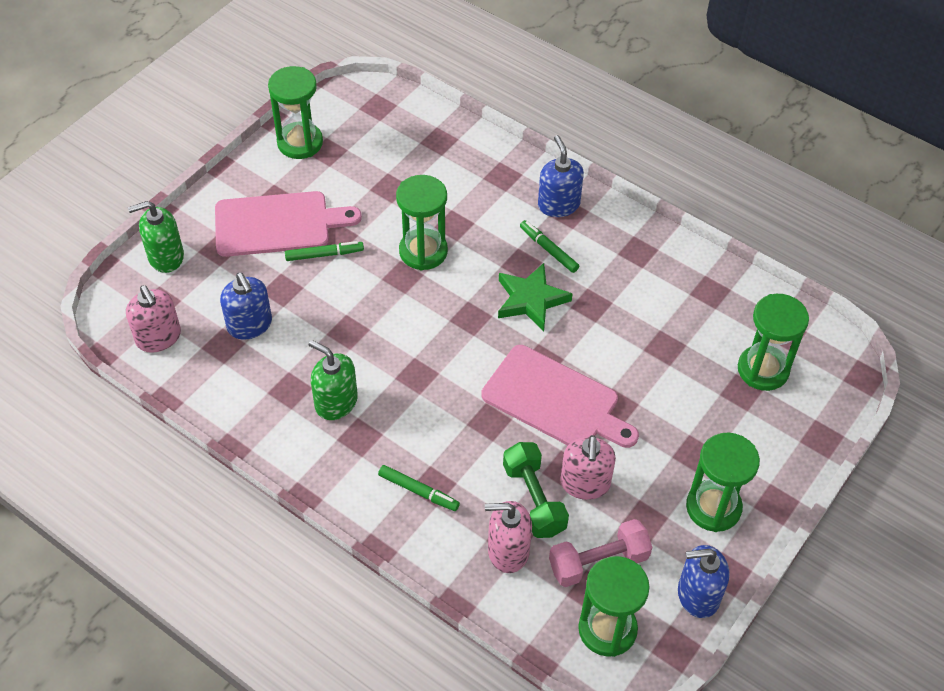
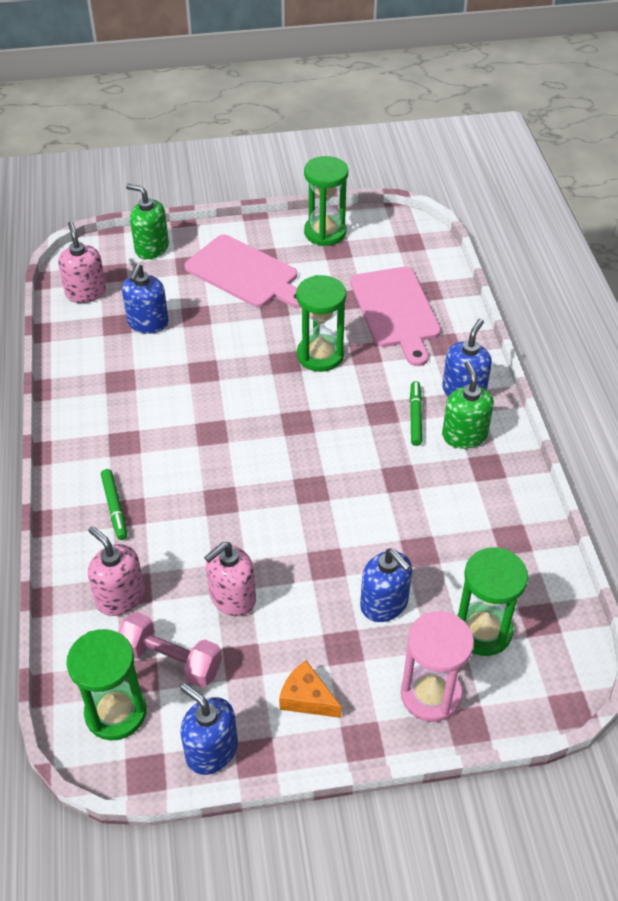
camera: 45 degrees right, 5 degrees down
(158, 337) = (86, 293): pink soap dispenser -> pink soap dispenser turned 150 degrees clockwise
(324, 254) = (250, 312): green marker -> none
(336, 402) = (137, 409): green soap dispenser -> green soap dispenser (464, 435)
(531, 300) = (357, 441): green star -> none
(534, 499) = (183, 577): green dumbbell -> none
(555, 400) = (285, 523): pink cutting board -> pink cutting board (395, 311)
(685, 403) = (384, 604): none -> blue soap dispenser
(713, 507) = (307, 698): green hourglass -> orange cheese
(780, 438) = (430, 694): none -> pink hourglass

